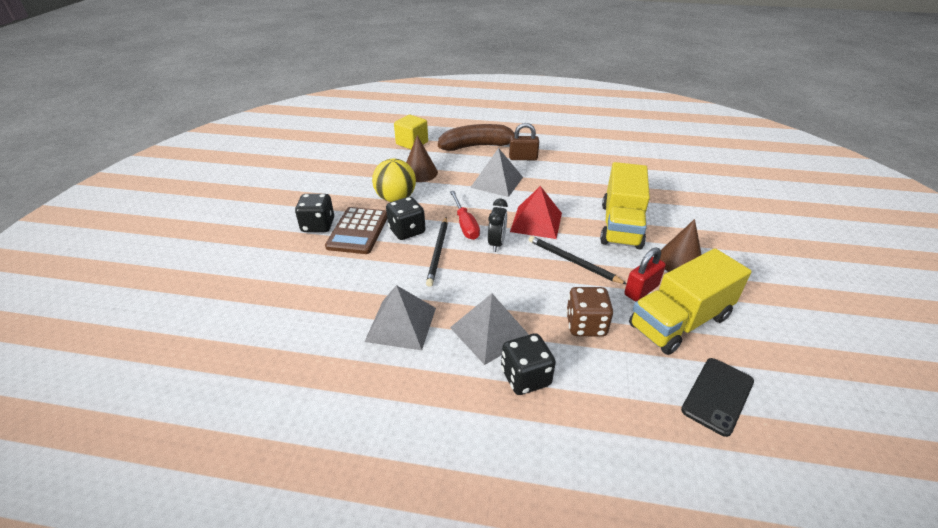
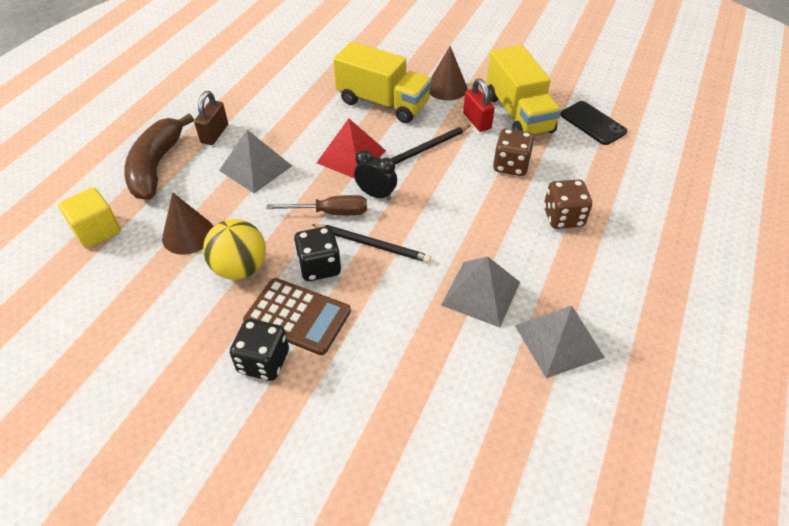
camera: 75 degrees left, 10 degrees up
(465, 225) = (330, 212): red screwdriver -> brown screwdriver
(490, 332) = (507, 228): grey pyramid -> grey pyramid (559, 341)
(525, 377) = (563, 217): black dice -> brown dice

